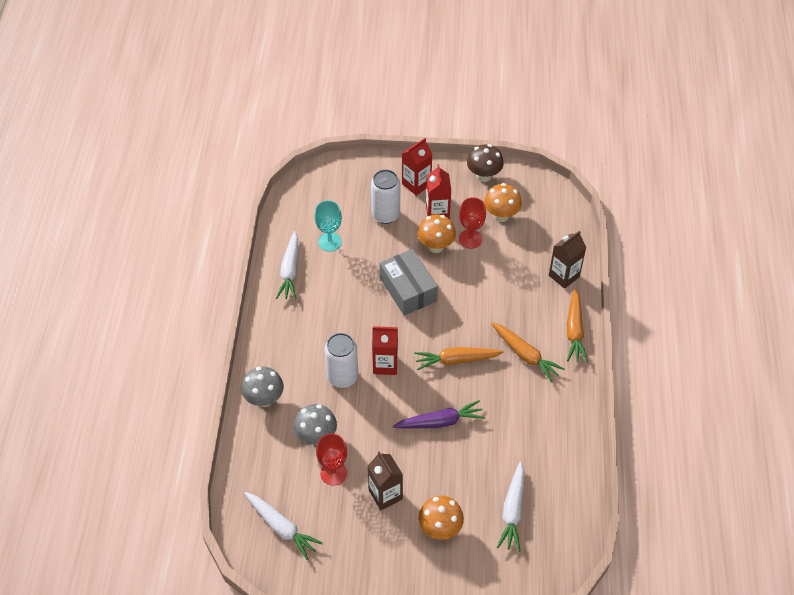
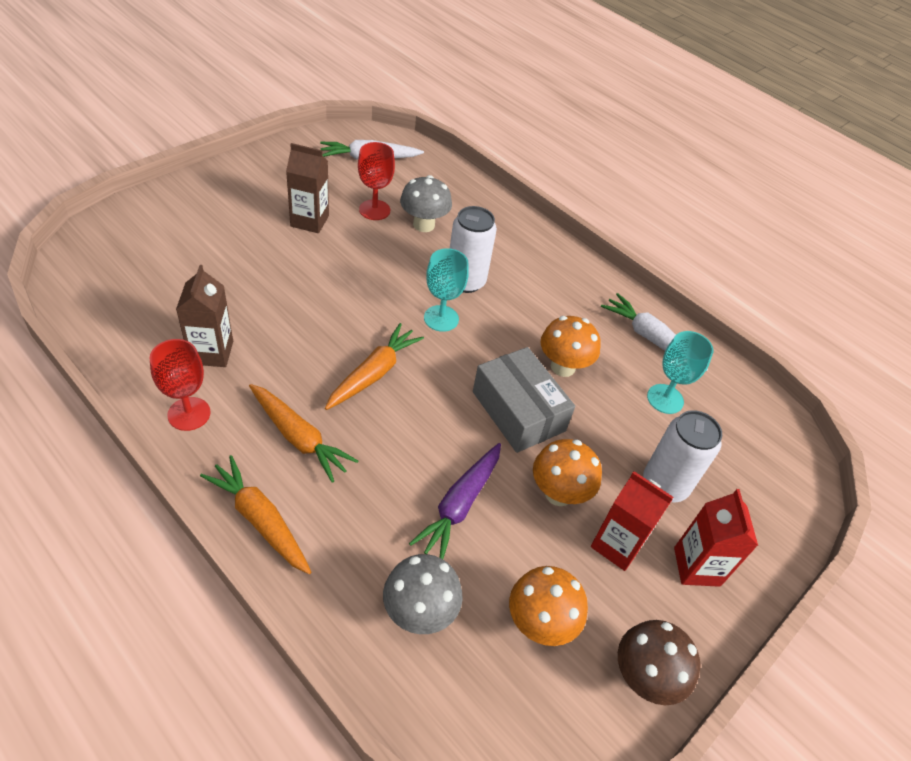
camera: 125 degrees right, 5 degrees down
(264, 399) = (504, 223): grey mushroom -> grey mushroom (419, 612)
(385, 364) = (441, 318): red carton -> turquoise goblet
(408, 289) = (518, 411): grey box -> grey box turned 45 degrees clockwise
(440, 422) = (324, 304): purple carrot -> purple carrot (460, 505)
(440, 528) = (230, 226): orange mushroom -> orange mushroom (563, 367)
(470, 239) = (533, 542): red goblet -> red goblet (189, 414)
(512, 511) = (167, 277): white carrot -> none
(525, 355) = (298, 437): orange carrot -> orange carrot turned 135 degrees counterclockwise
(564, 276) = (350, 597): brown carton -> brown carton (212, 352)

